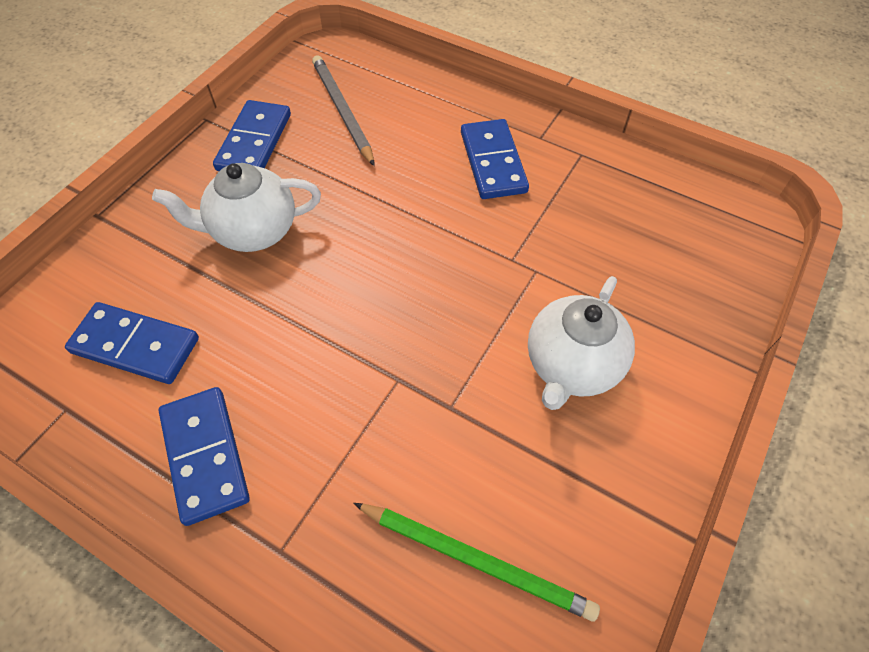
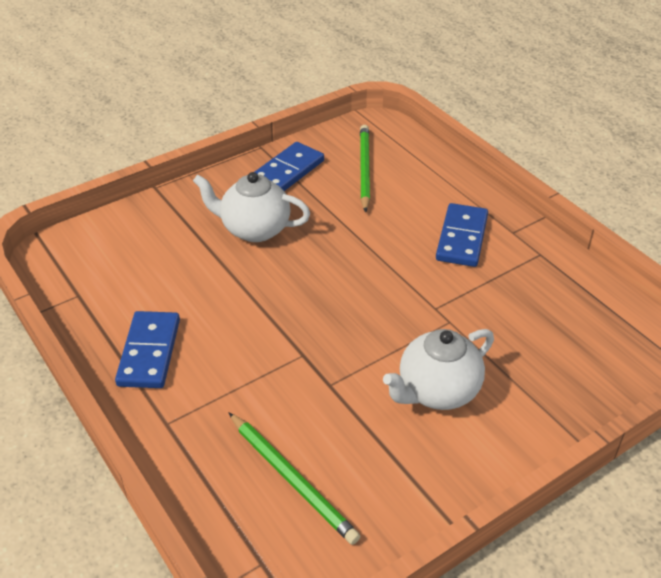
camera: 25 degrees right, 15 degrees down
(135, 346) = (139, 274): blue domino -> none
(342, 111) = (364, 169): grey pencil -> green pencil

